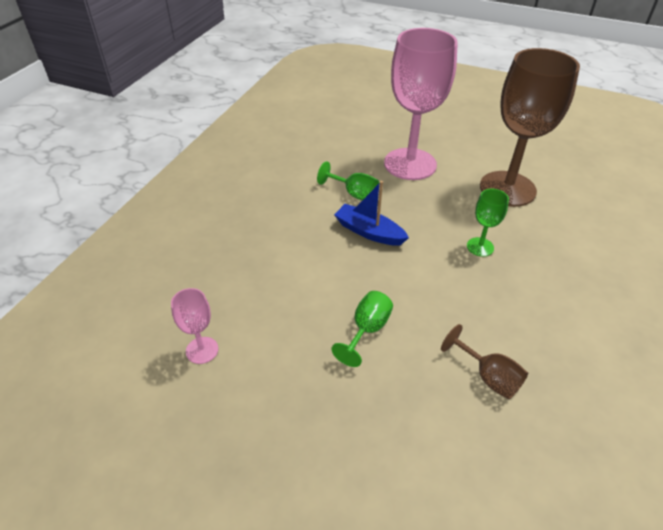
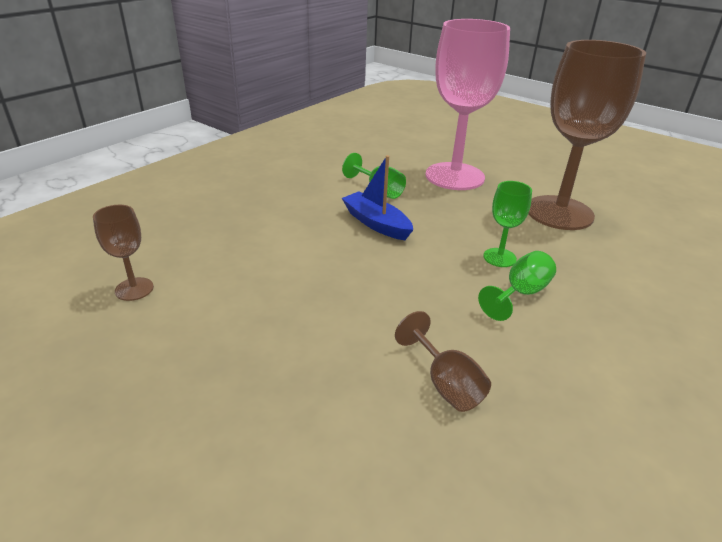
camera: 15 degrees right, 10 degrees down
(202, 350) = (134, 289): pink goblet -> brown goblet
(367, 330) = (322, 307): green goblet -> green goblet (520, 294)

